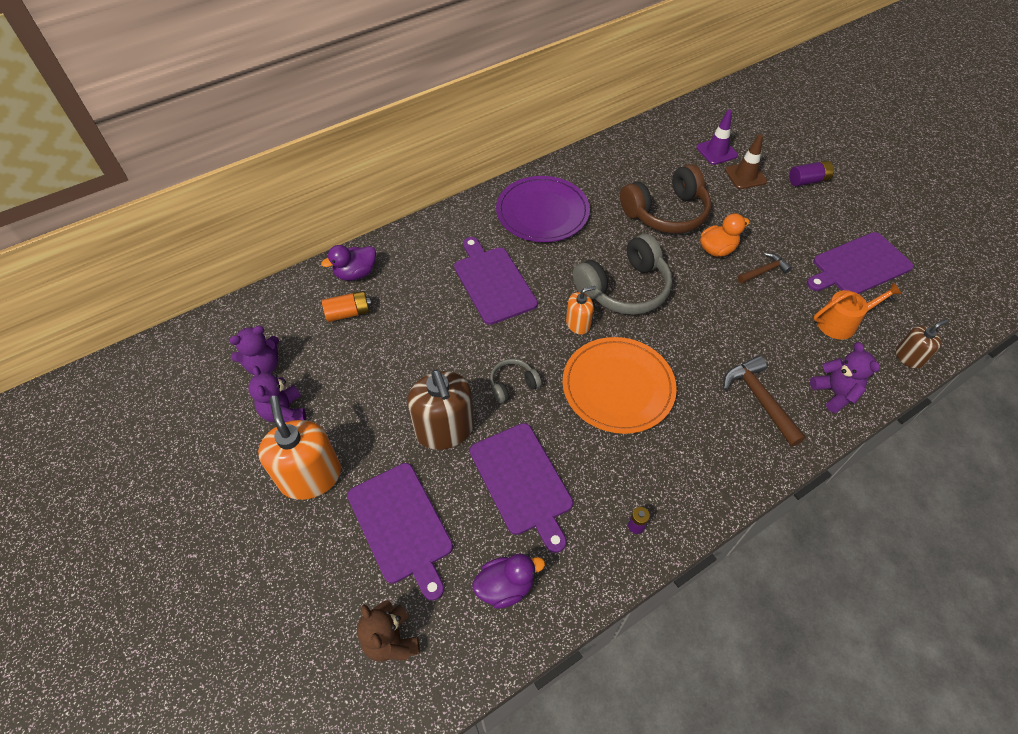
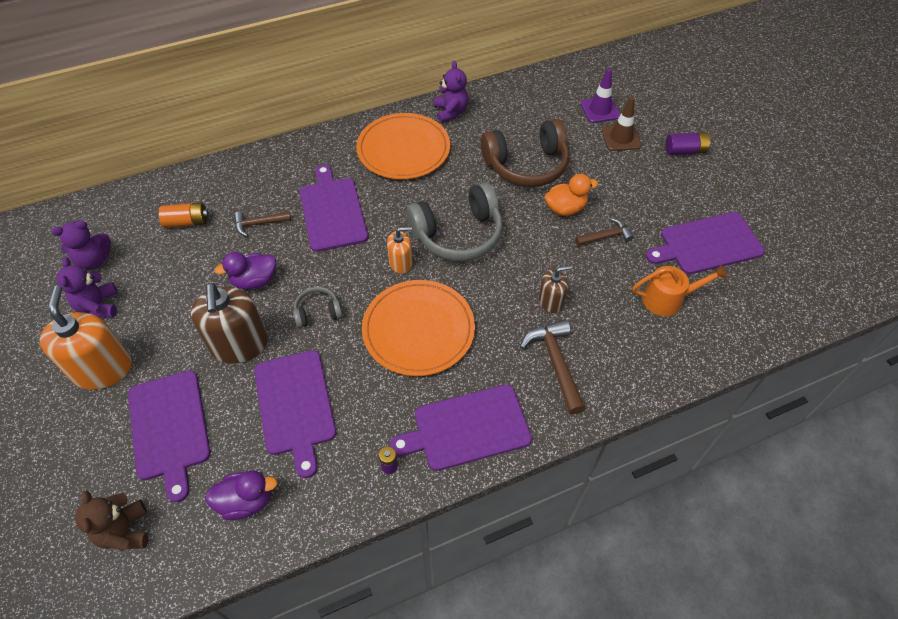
camera: 10 degrees right, 0 degrees up
(356, 273) = (206, 185): purple duck -> purple duck (254, 281)
(423, 305) = (258, 224): none -> brown hammer
(542, 212) = (403, 149): purple plate -> orange plate
(698, 476) = (467, 428): none -> purple cutting board
(834, 393) = (635, 368): purple teddy bear -> purple teddy bear (451, 112)
(909, 357) = (726, 344): brown soap dispenser -> brown soap dispenser (551, 301)

